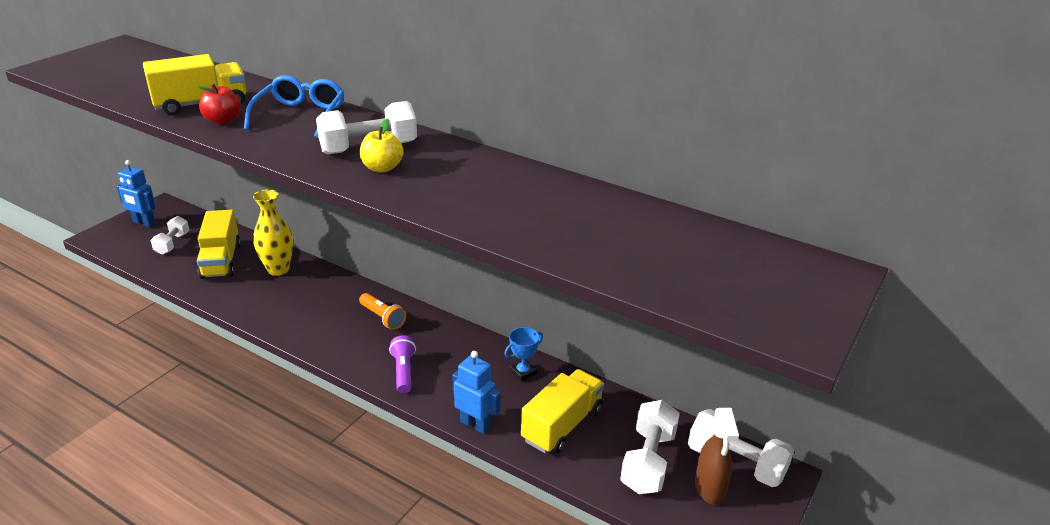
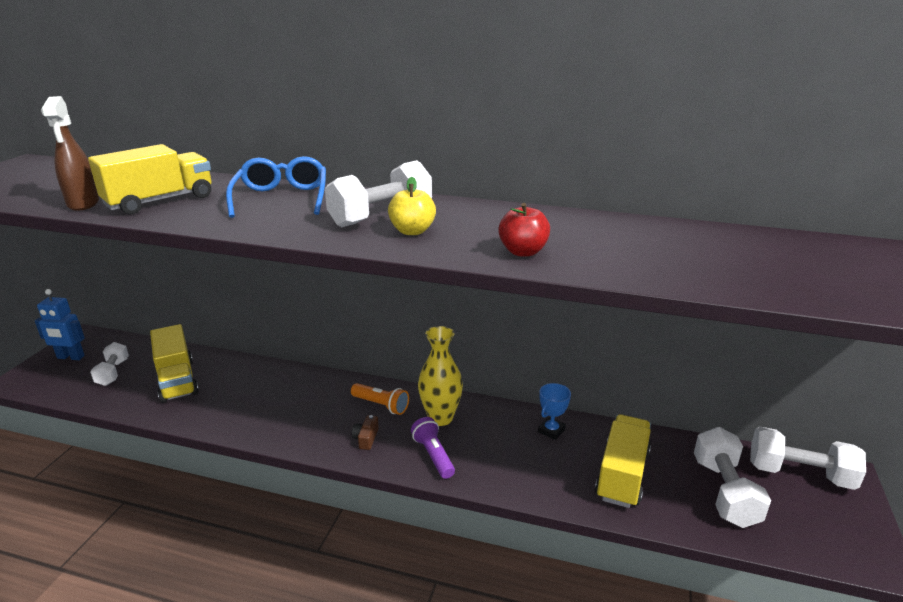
camera: 15 degrees left, 5 degrees down
(223, 121) = (197, 212): red apple -> red apple (523, 252)
(278, 269) = (245, 378): yellow vase -> yellow vase (440, 418)
(354, 344) = (366, 438): none -> brown camera
(475, 424) = (538, 494): blue robot -> none
(709, 489) = (797, 506): brown spray bottle -> brown spray bottle (83, 204)

